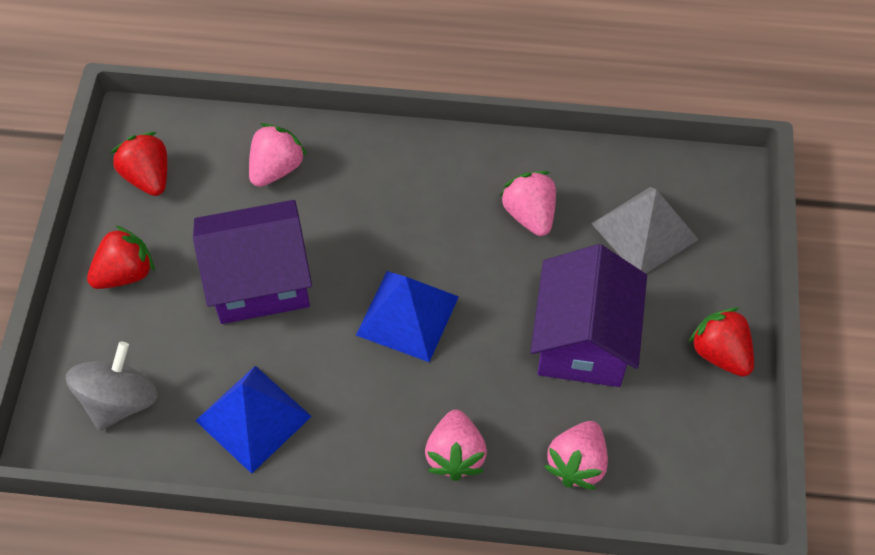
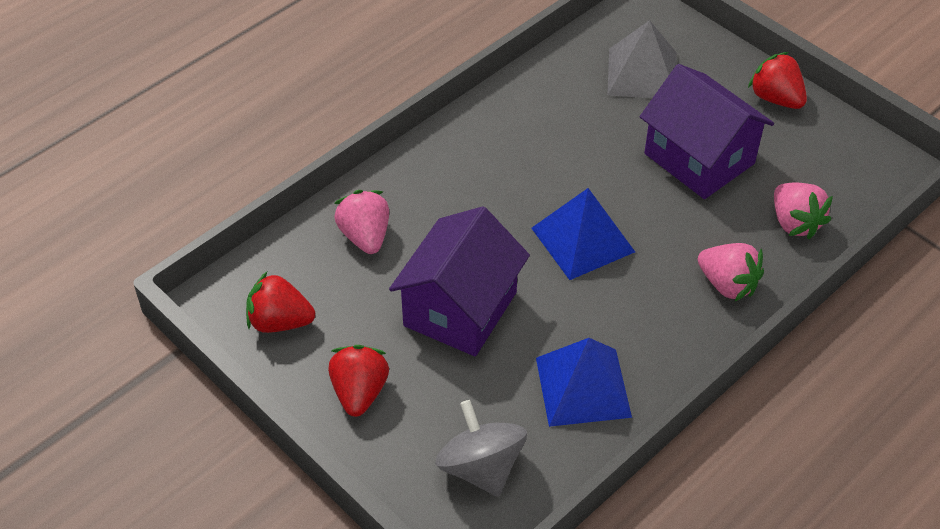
camera: 50 degrees left, 10 degrees down
(529, 214) = (566, 121): pink strawberry -> none
(720, 353) = (775, 98): red strawberry -> red strawberry turned 45 degrees clockwise

